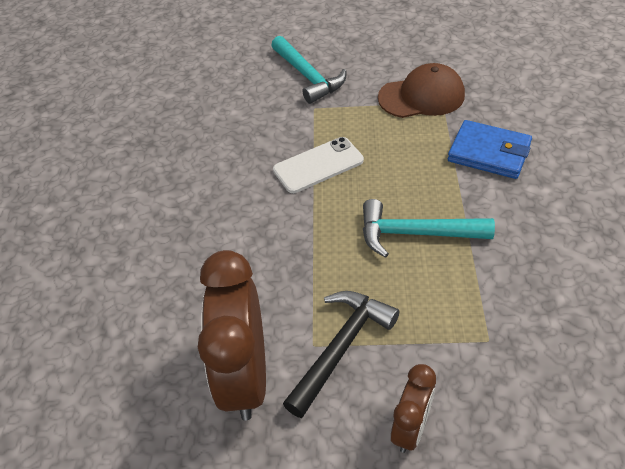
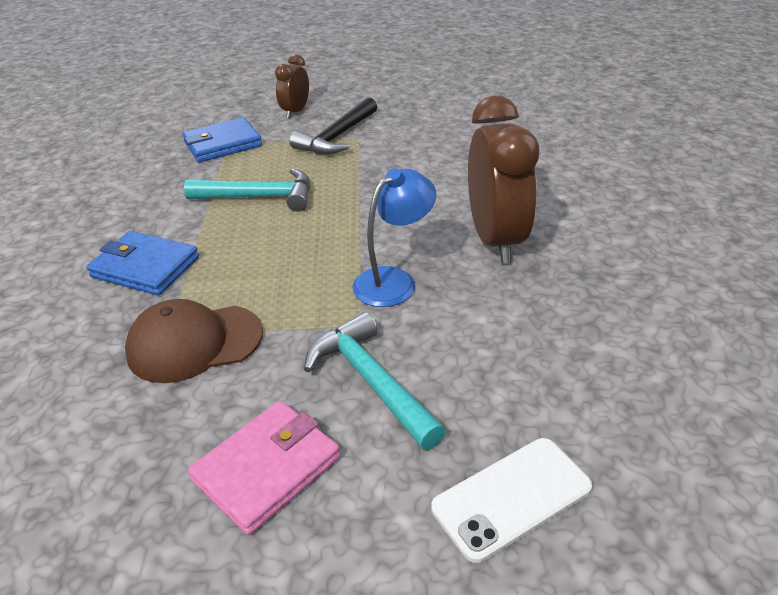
camera: 175 degrees right, 10 degrees down
(245, 376) = (406, 124): brown clock -> brown clock (495, 240)
(288, 139) = (394, 280): none -> blue lamp
(318, 165) = (353, 251): white phone -> white phone (511, 497)
(360, 41) = (267, 469): none -> pink wallet
(494, 339) = (222, 144): none -> blue wallet

